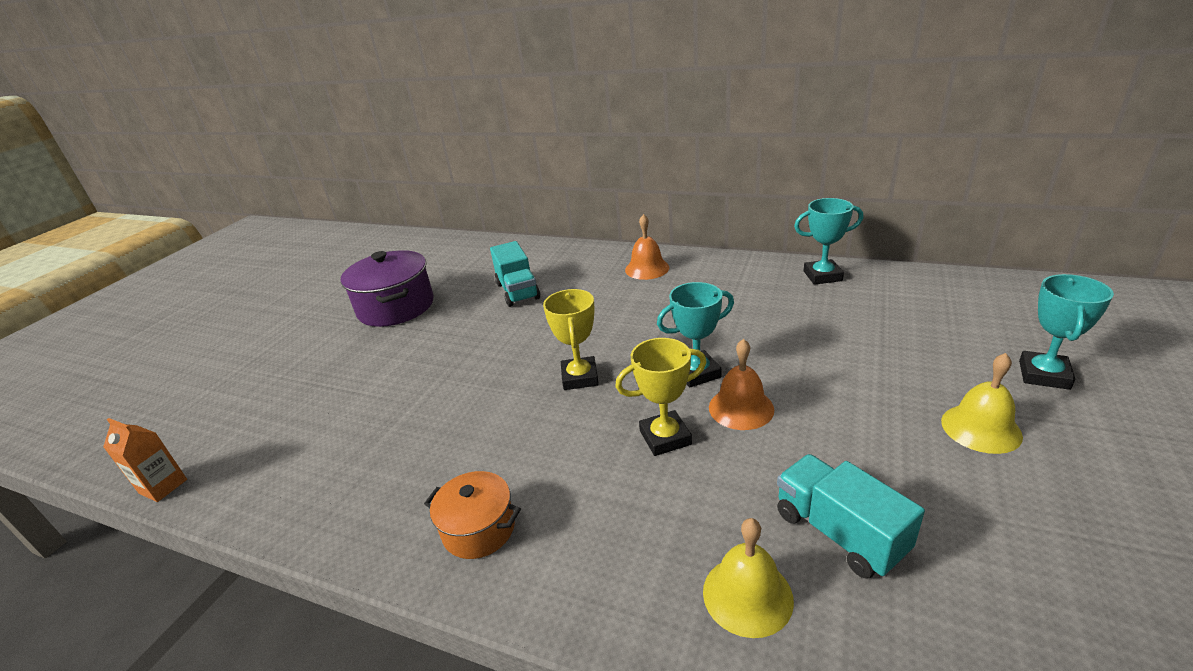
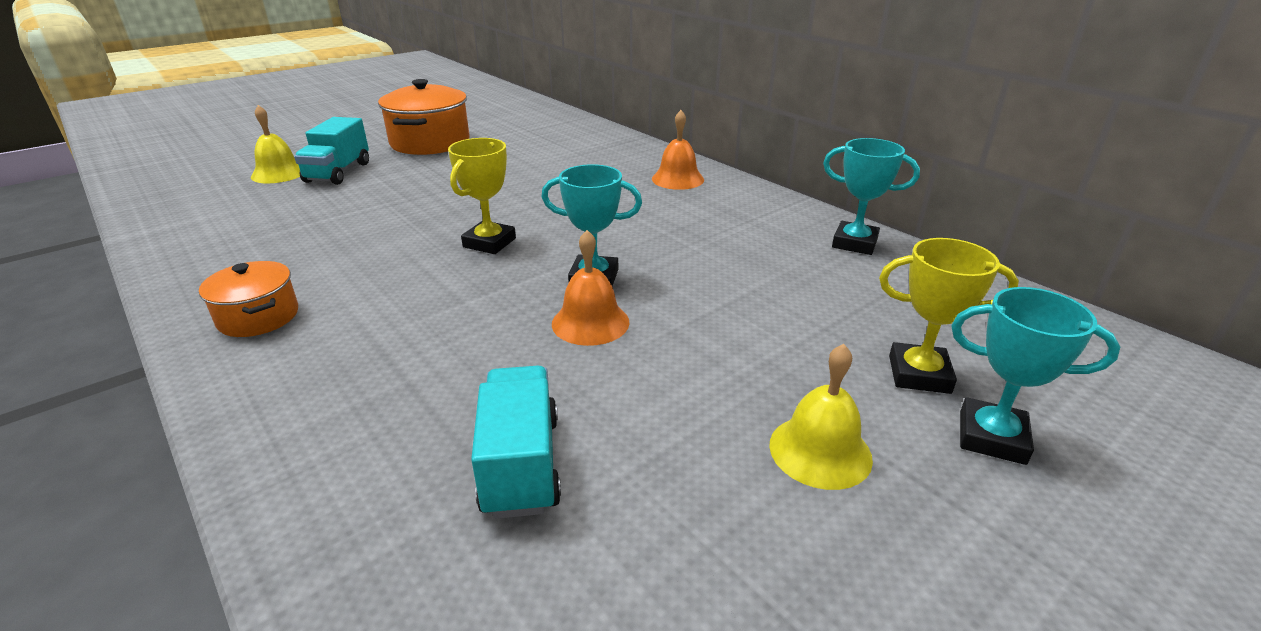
camera: 25 degrees right, 0 degrees up
(163, 486) = (131, 204): orange carton -> none
(396, 307) = (430, 142): purple pot -> orange pot
(518, 291) = (538, 161): turquoise truck -> turquoise truck (338, 172)
(665, 437) = (488, 317): yellow trophy -> yellow trophy (919, 374)
(747, 595) = (368, 468): yellow bell -> yellow bell (279, 173)
(1043, 375) = (991, 437): turquoise trophy -> turquoise trophy turned 60 degrees clockwise

